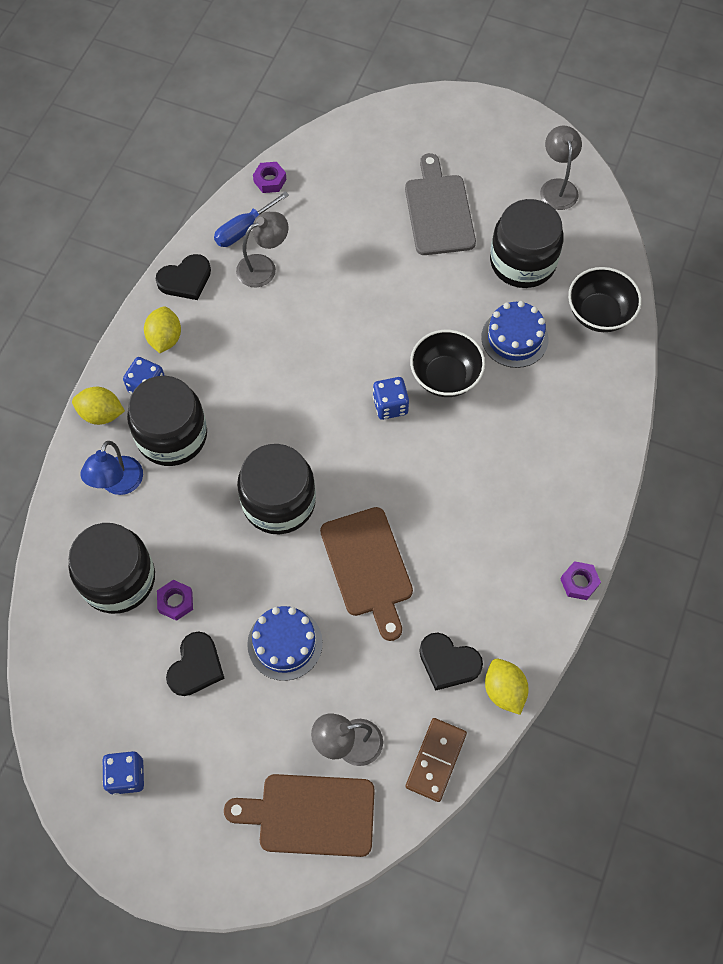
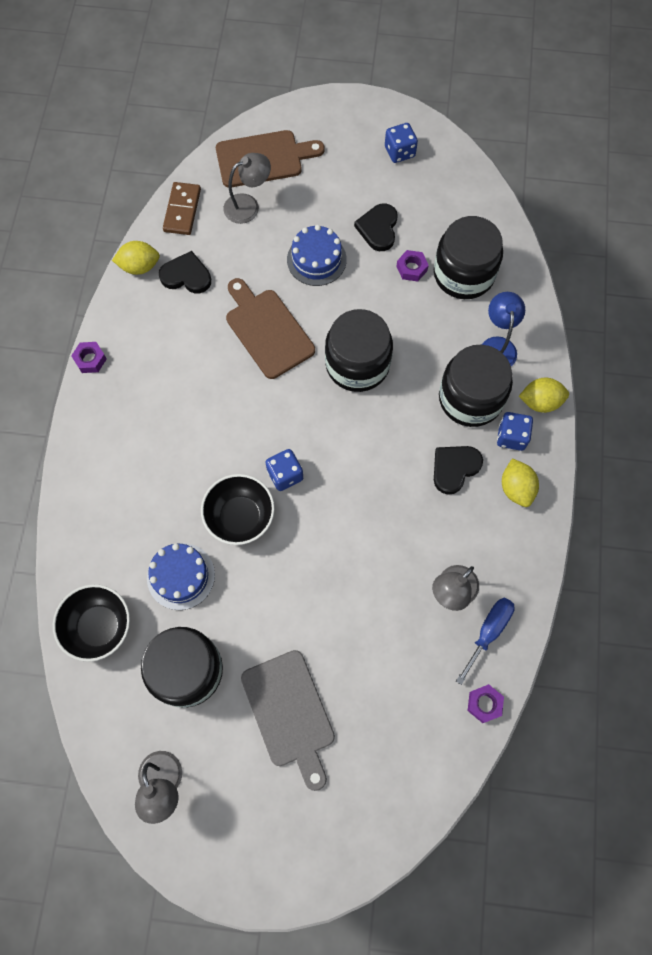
camera: 165 degrees right, 5 degrees up
(185, 279) = (523, 557): black heart -> black heart (454, 468)
(504, 690) = (139, 266): yellow lemon -> yellow lemon turned 60 degrees counterclockwise

